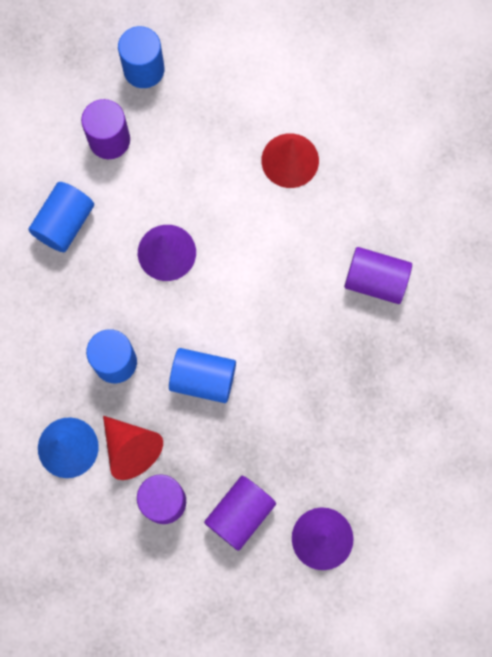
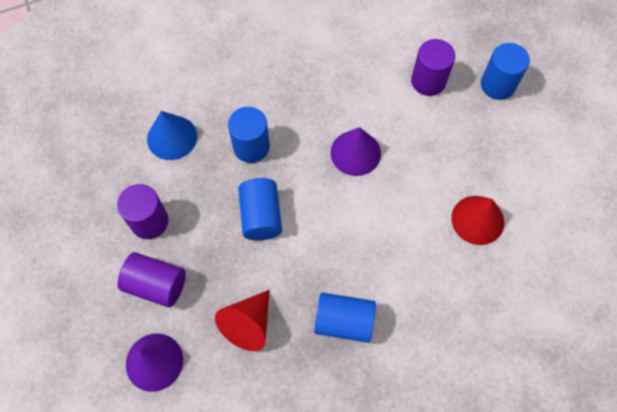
camera: 70 degrees right, 10 degrees down
(64, 223) = (347, 74): blue cylinder -> blue cylinder (343, 321)
(131, 449) = (185, 182): red cone -> red cone (248, 324)
(375, 281) = (403, 329): purple cylinder -> none

